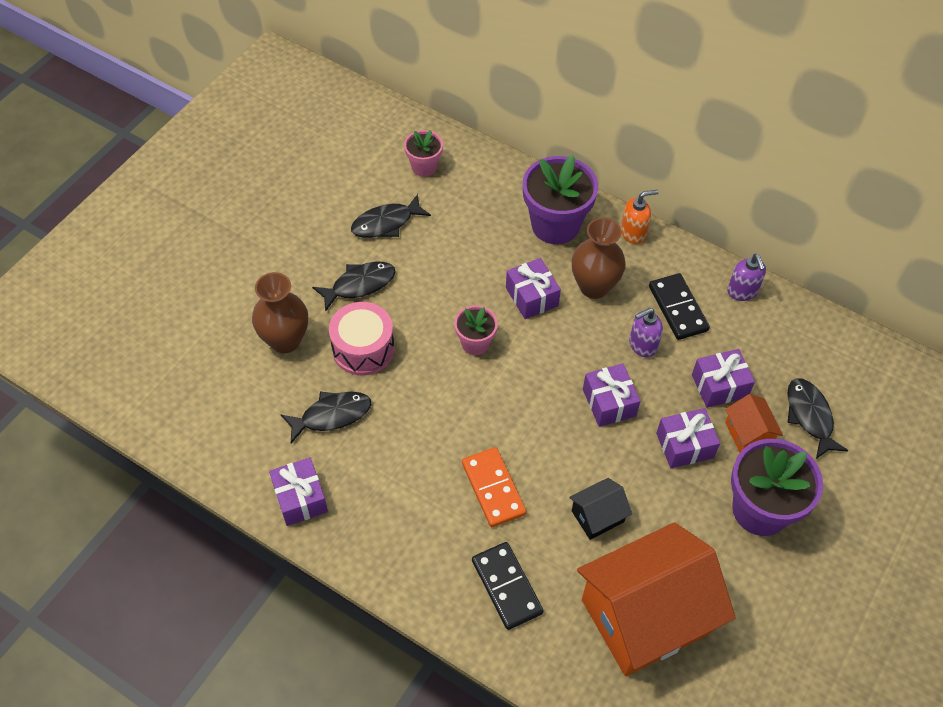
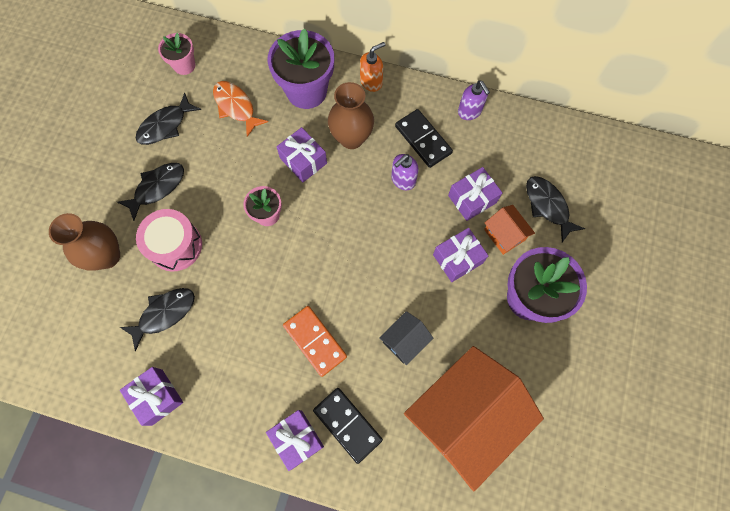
camera: 15 degrees left, 15 degrees up
(470, 223) = (236, 107): none -> orange fish
(609, 402) = (389, 238): purple gift -> purple gift (297, 439)

